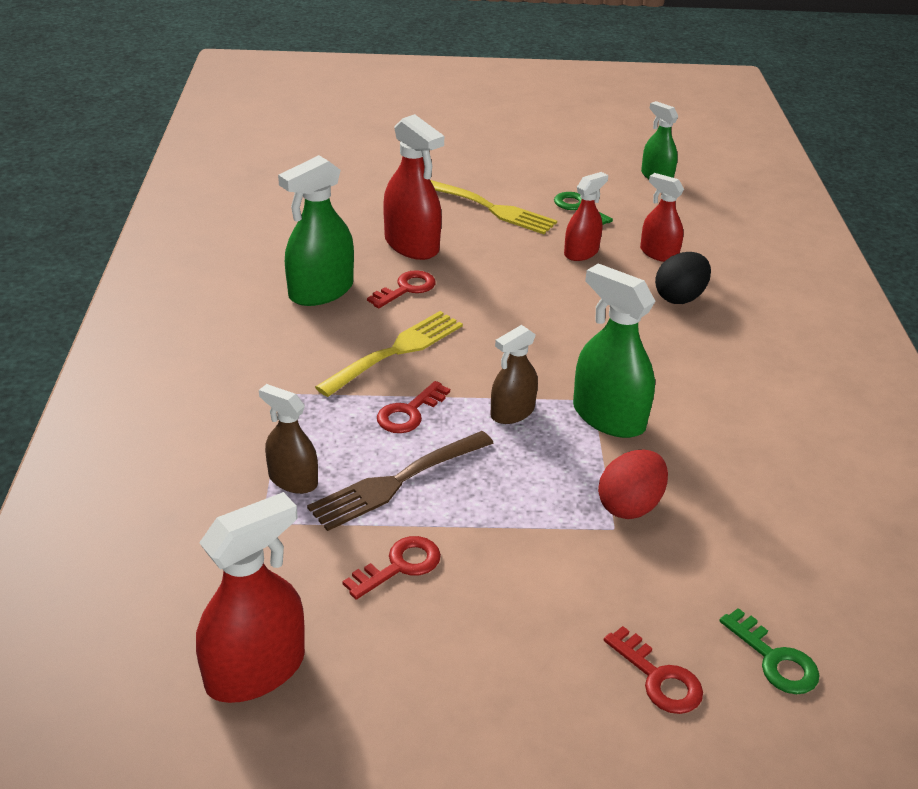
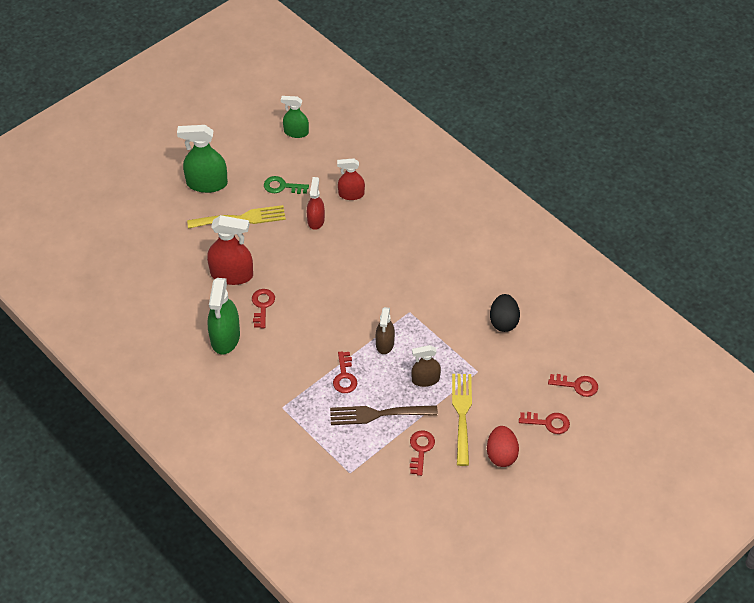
camera: 40 degrees left, 15 degrees up
(255, 670) = (419, 528): red spray bottle -> none
(293, 480) = (338, 445): brown spray bottle -> brown spray bottle (425, 379)
(396, 351) = (301, 347): yellow fork -> yellow fork (462, 414)
(397, 482) = (378, 414): brown fork -> brown fork turned 75 degrees clockwise
(608, 417) = (424, 316): green spray bottle -> green spray bottle (207, 183)
(630, 505) = (473, 356): red egg -> red egg (501, 454)
(679, 297) = (387, 219): black egg -> black egg (503, 321)
(774, 659) = (577, 385): green key -> red key

